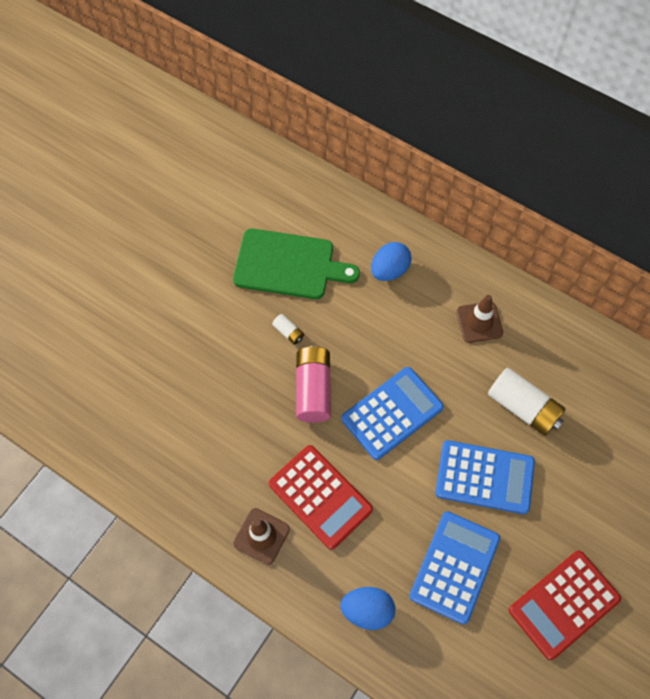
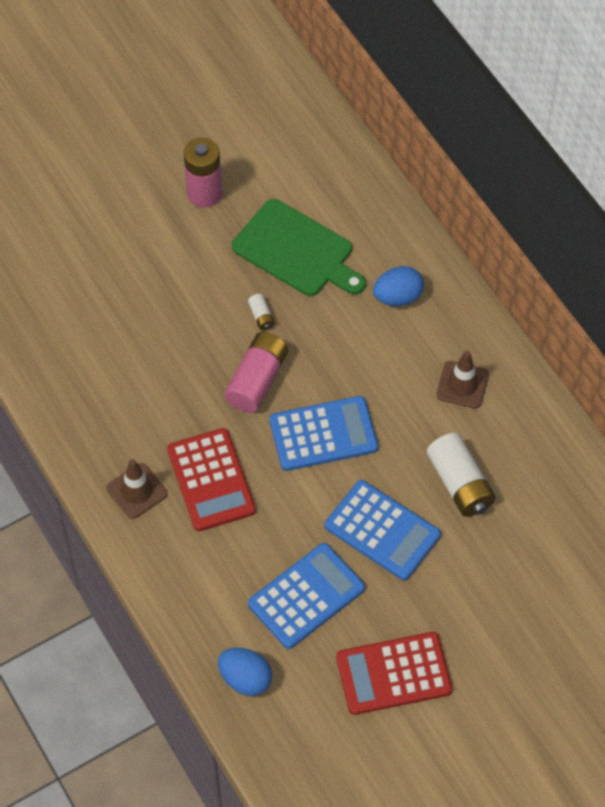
camera: 25 degrees right, 5 degrees down
(188, 247) = (204, 193): none -> pink battery
(367, 610) = (202, 597): blue egg -> blue egg (245, 679)

